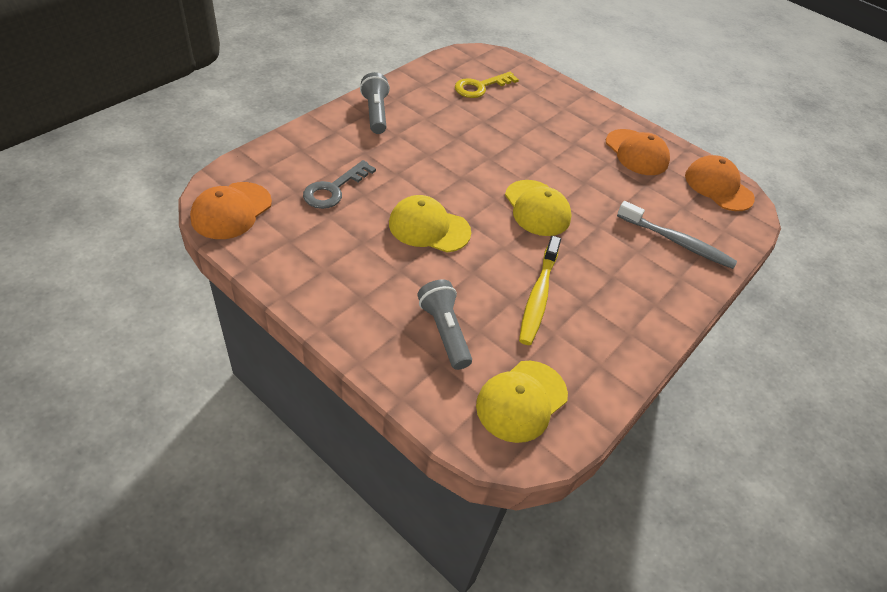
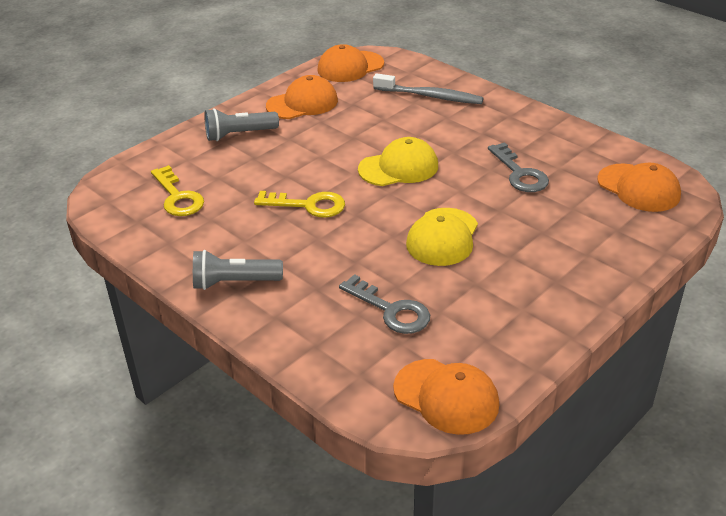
camera: 80 degrees left, 10 degrees down
(444, 331) = (580, 227): grey flashlight -> grey flashlight (239, 134)
(473, 151) = (308, 205): none -> yellow key
(521, 401) = (638, 188): yellow cap -> orange cap
(538, 296) = (519, 173): yellow toothbrush -> grey key
(677, 242) = (430, 96): grey toothbrush -> grey toothbrush turned 75 degrees clockwise

